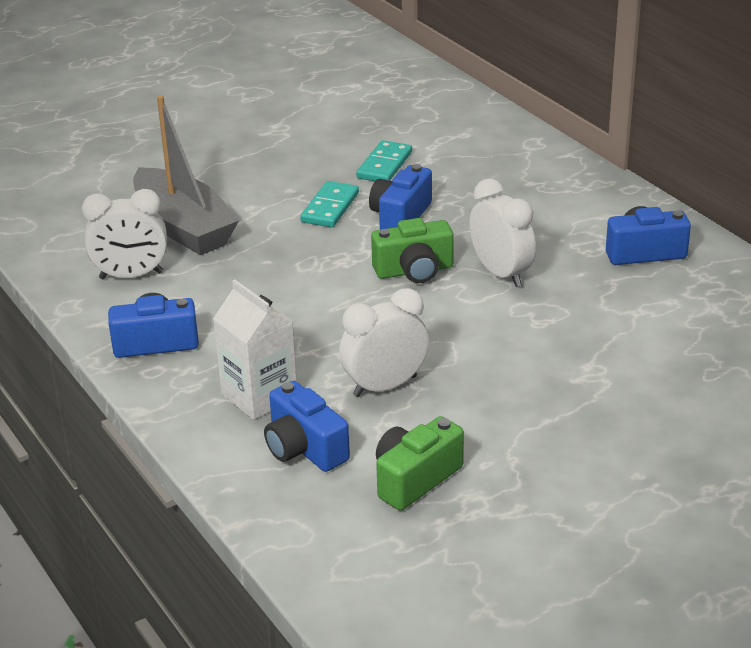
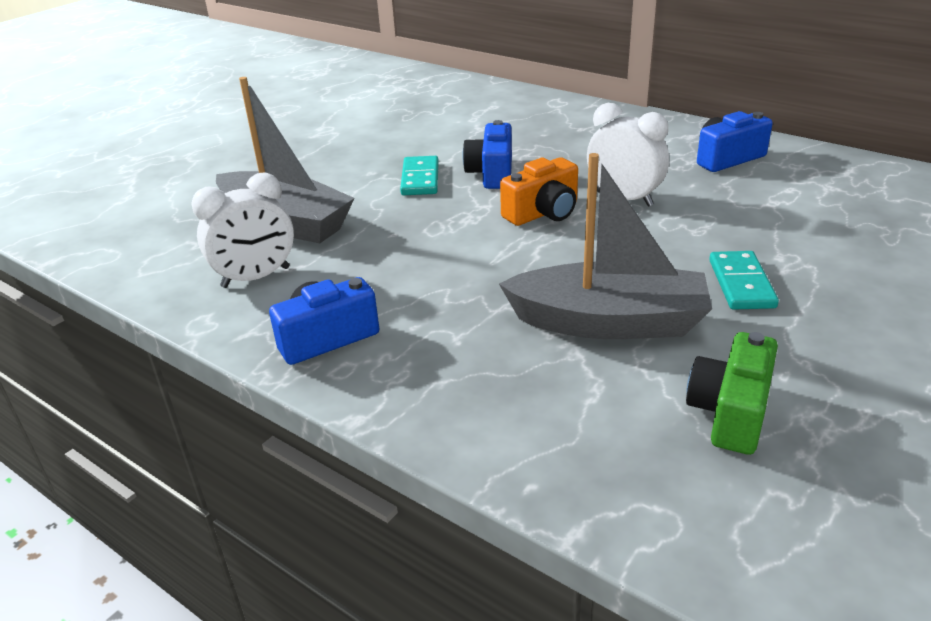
camera: 20 degrees left, 0 degrees up
(259, 396) = (484, 366): white carton -> none
(304, 448) = (580, 411): blue camera -> none
(384, 165) = (444, 139): turquoise domino -> turquoise domino (741, 284)
(385, 386) = (609, 322): white clock -> grey boat
(414, 270) = (543, 213): green camera -> orange camera

